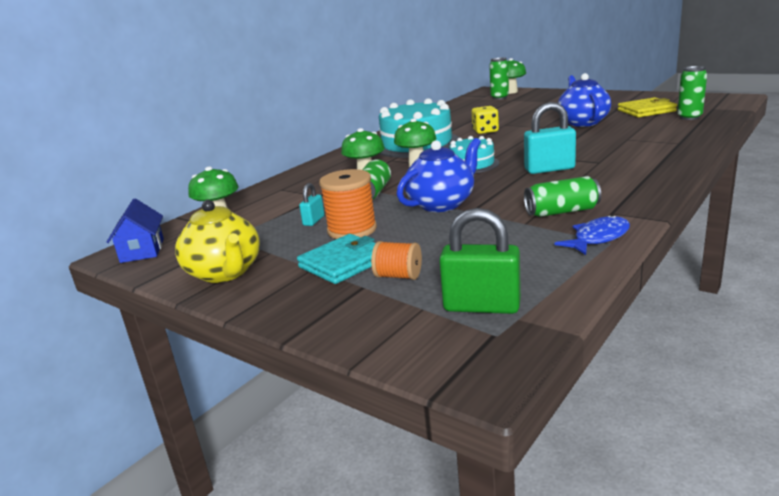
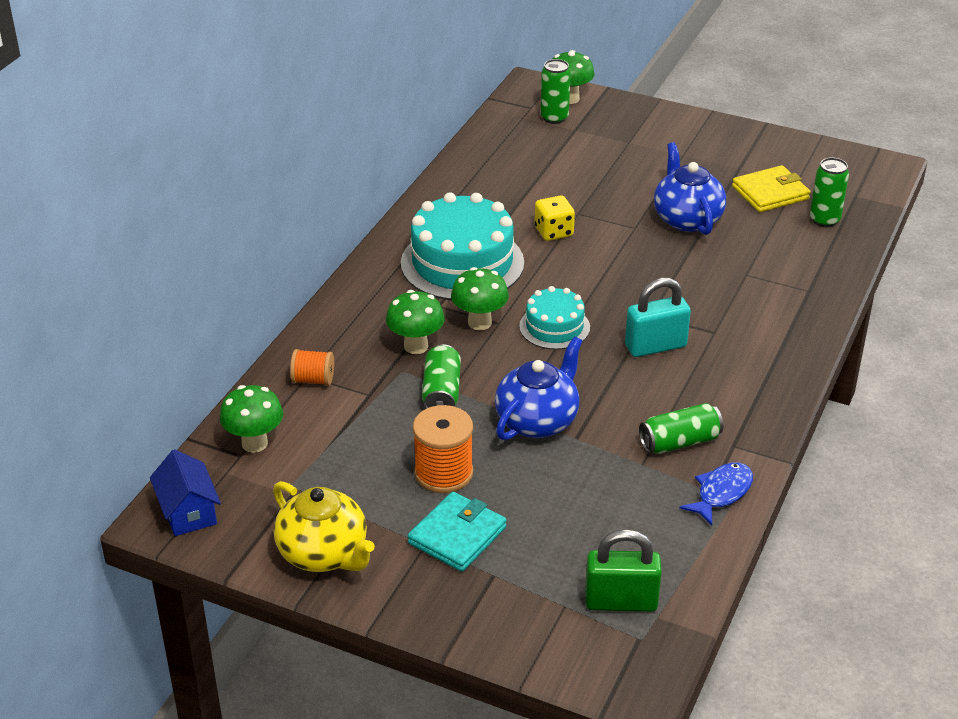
camera: 15 degrees left, 15 degrees up
(313, 221) = (387, 453): turquoise padlock -> none
(398, 276) = (525, 557): orange spool -> orange spool (313, 380)

